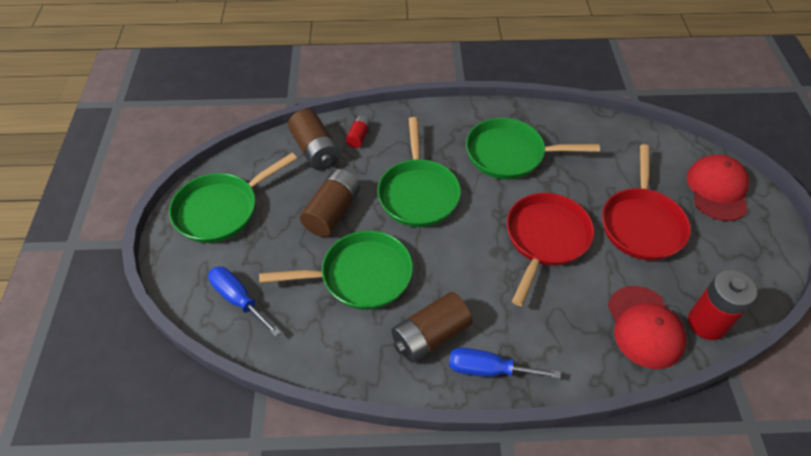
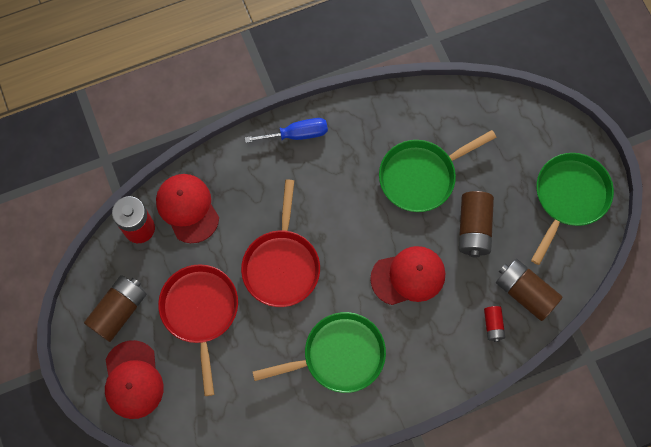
camera: 160 degrees right, 20 degrees up
(238, 299) = (503, 124): blue screwdriver -> none
(418, 193) = (408, 276): green pan -> red cap
(430, 336) = (347, 145): brown battery -> brown battery (119, 311)

